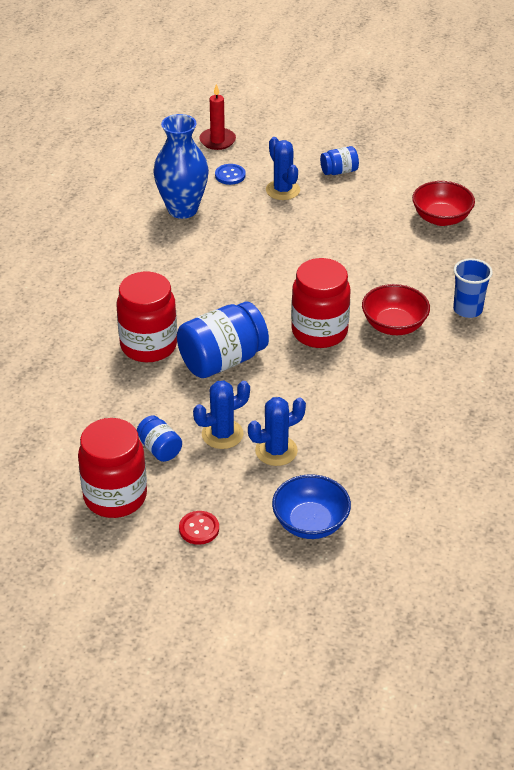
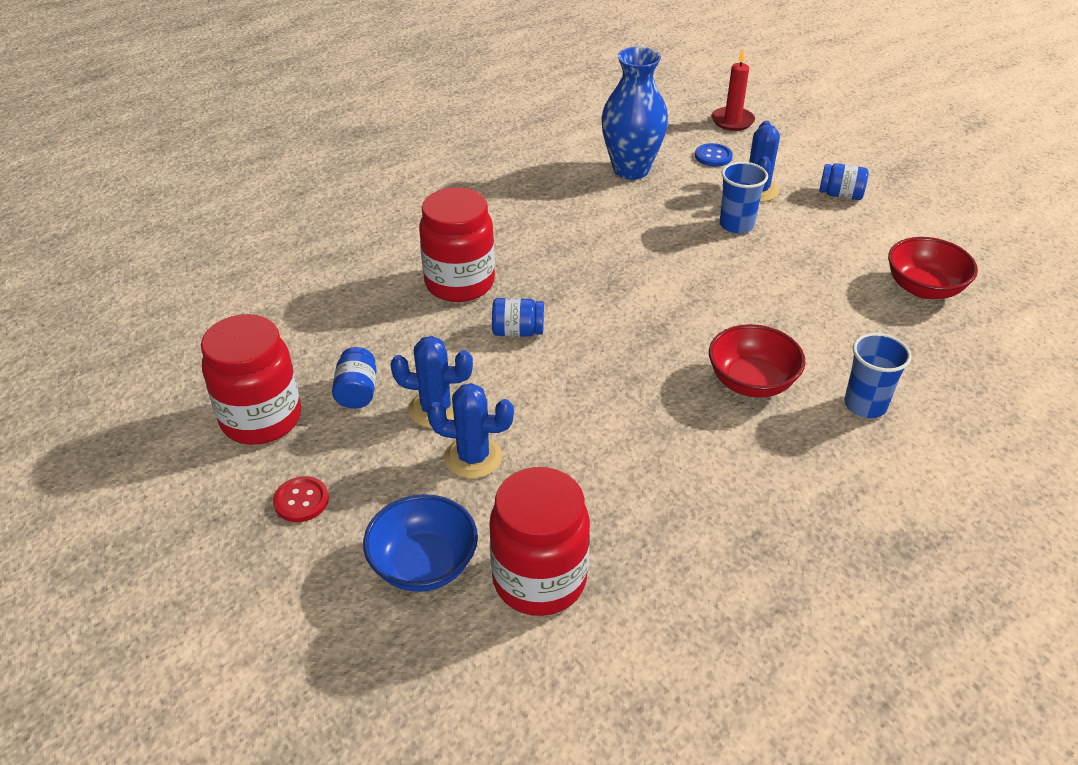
camera: 35 degrees right, 0 degrees up
(222, 360) = (517, 331): blue jar -> blue jar, size x0.50
(292, 222) = (736, 225): none -> blue cup
(319, 332) = (654, 349): red jar -> red jar (539, 580)

